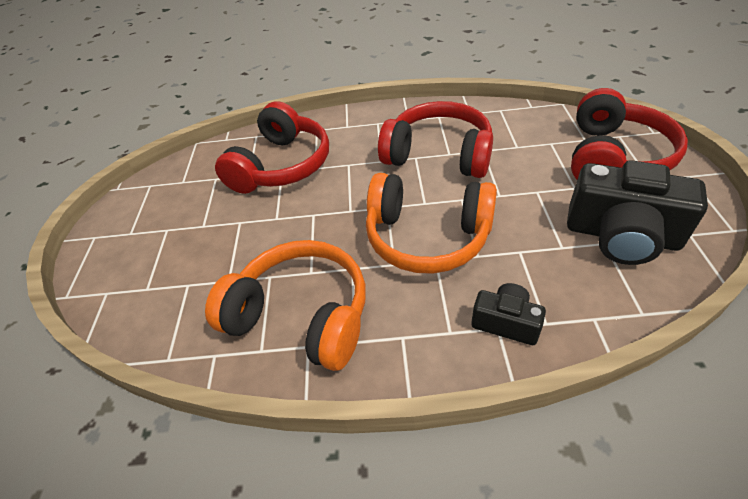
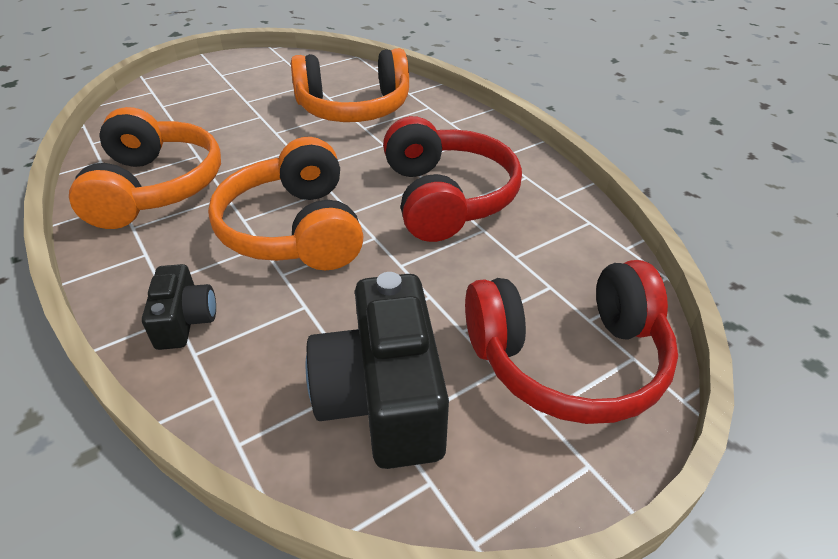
camera: 55 degrees right, 5 degrees down
(281, 165) = (354, 108): red headphones -> orange headphones

